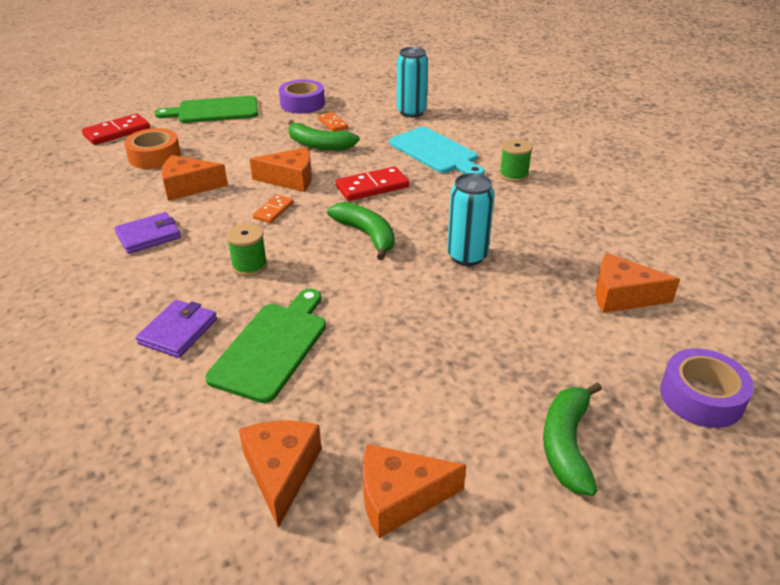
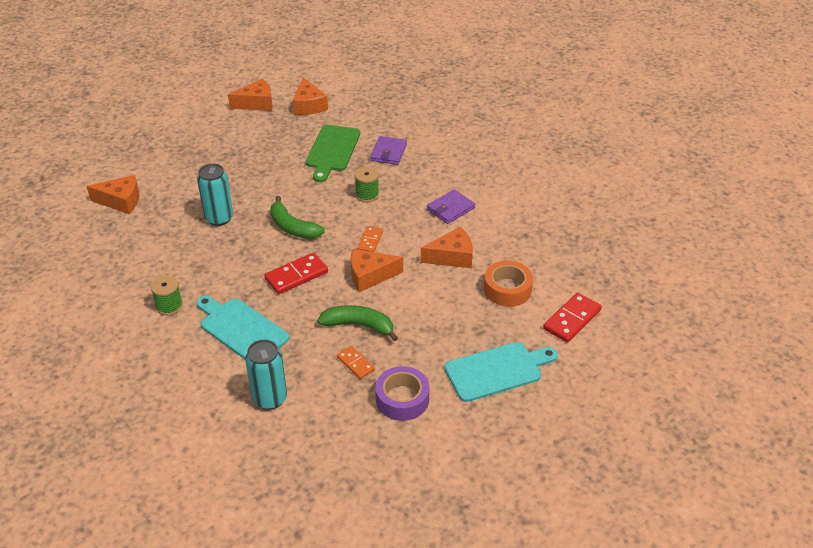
camera: 170 degrees right, 5 degrees up
(214, 111) = (497, 371): green cutting board -> turquoise cutting board
(567, 444) = (180, 127): green banana -> none
(701, 397) = (104, 152): purple tape -> none

